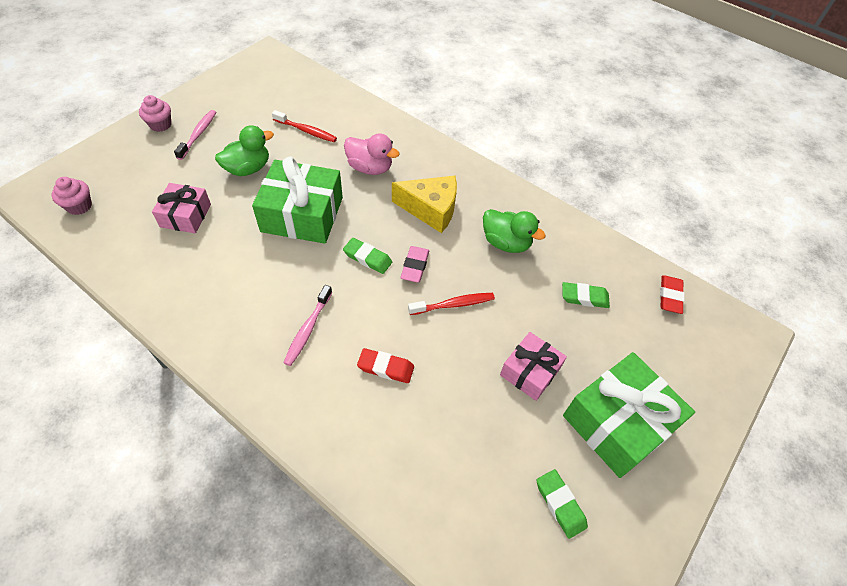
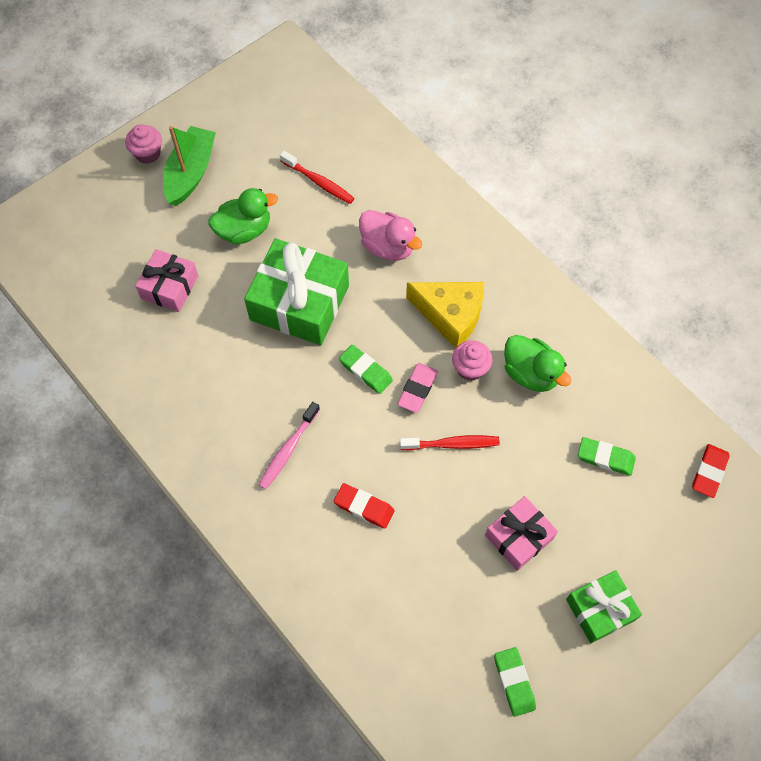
camera: 15 degrees right, 10 degrees up
(79, 206) = (56, 259): pink cupcake -> pink cupcake (470, 368)
(198, 134) = (190, 173): pink toothbrush -> green boat
(618, 422) = (600, 609): green gift -> green gift, size x0.59

